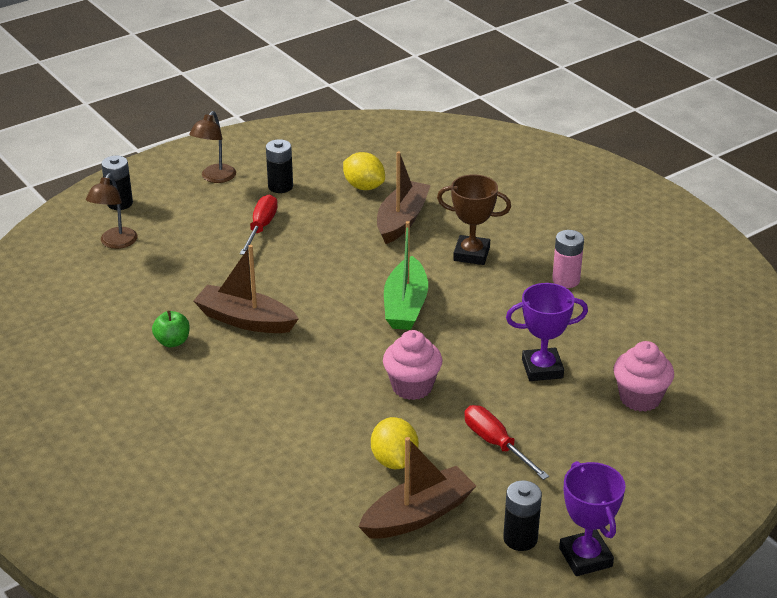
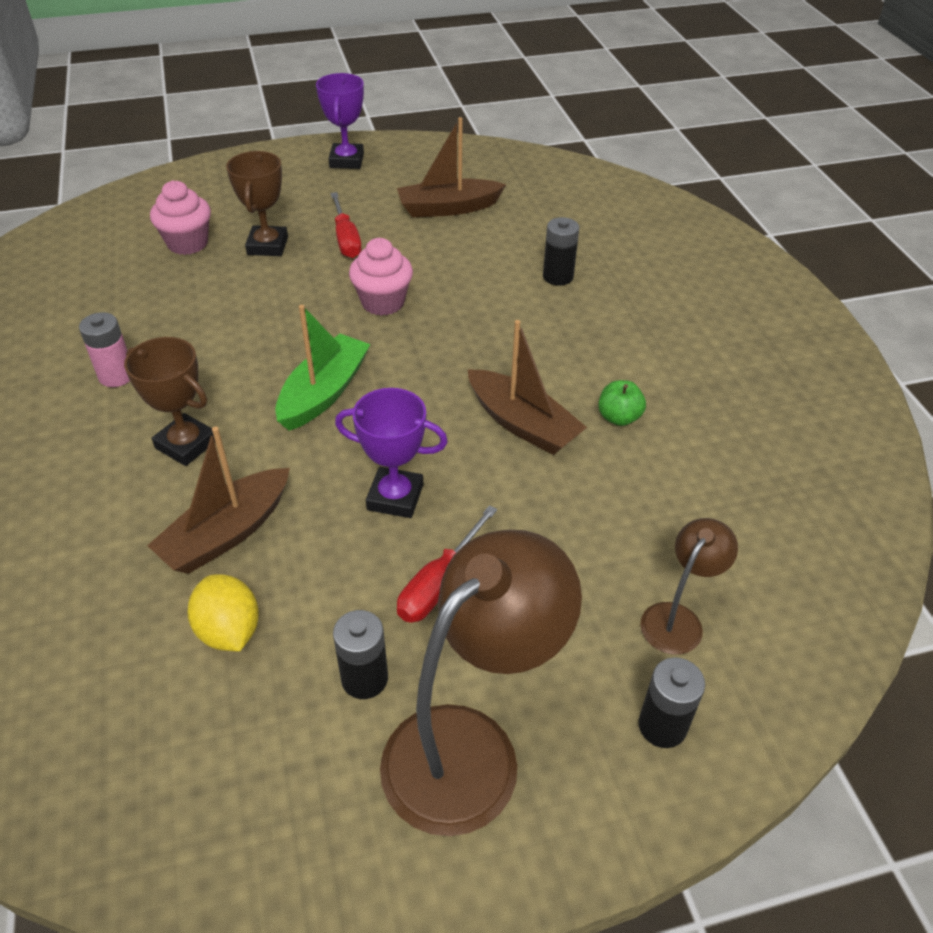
camera: 160 degrees left, 10 degrees up
(215, 178) = (470, 747): brown lamp -> brown lamp, size x1.97
(394, 460) = (442, 247): yellow lemon -> none
(520, 539) = (383, 179): black battery -> black battery (558, 276)
(542, 369) = (245, 288): purple trophy -> purple trophy (395, 497)
(564, 416) = (267, 246): none -> brown trophy

